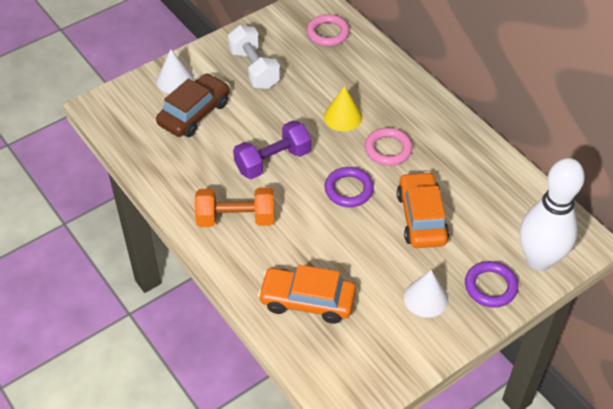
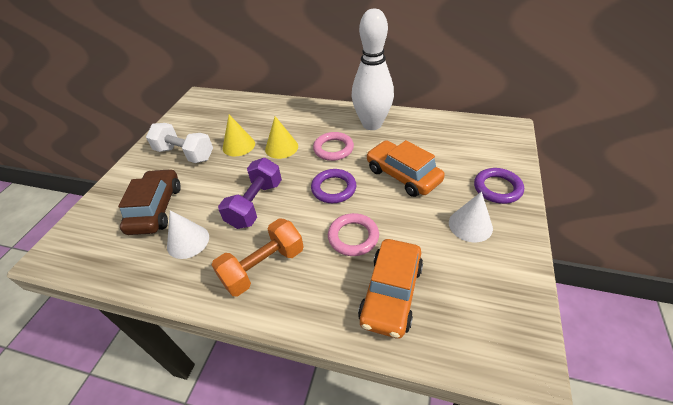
camera: 35 degrees left, 5 degrees down
(175, 80) = (119, 195): white cone -> white cone (188, 241)
(307, 89) = (238, 145): none -> yellow cone
(307, 301) = (391, 293): orange car -> orange car turned 45 degrees counterclockwise
(327, 33) = (223, 109): pink ring -> pink ring (353, 237)
(539, 259) = (500, 154): white bowling pin -> white bowling pin (372, 124)

